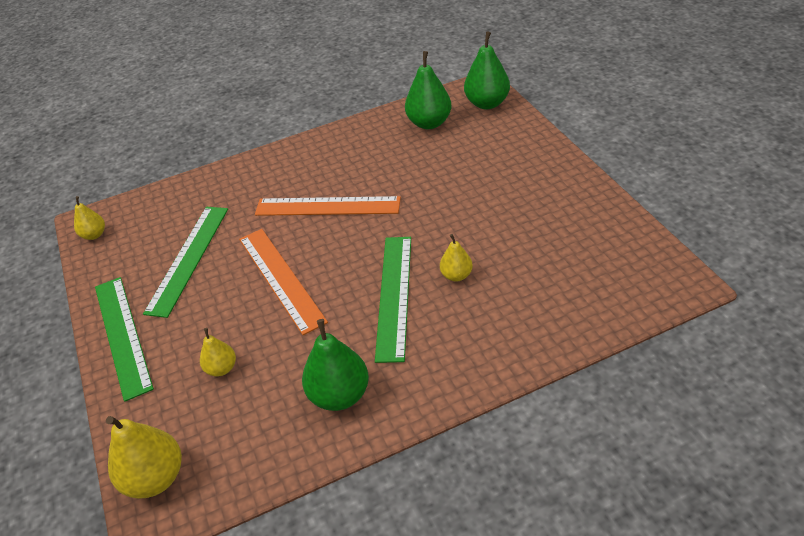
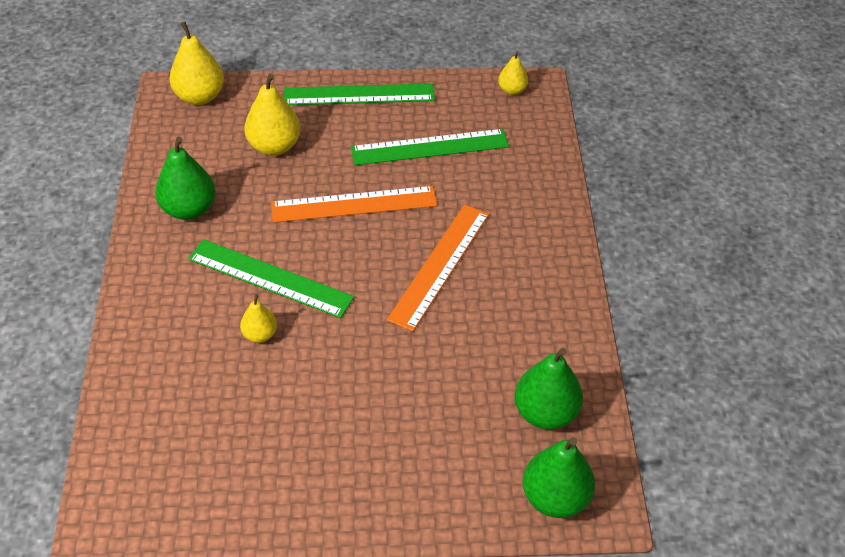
camera: 105 degrees right, 5 degrees up
(188, 259) = (430, 147): green ruler -> green ruler turned 45 degrees counterclockwise
(222, 368) = (274, 146): yellow pear -> yellow pear, size x1.76

